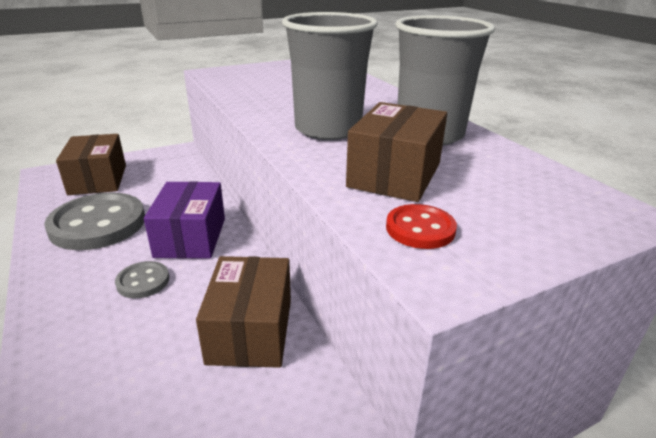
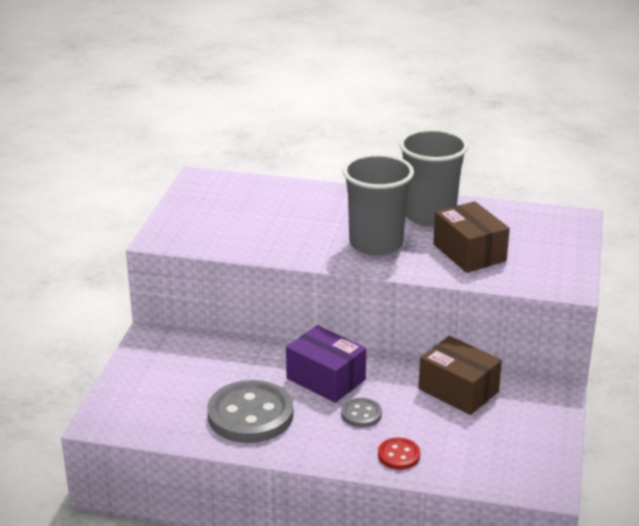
camera: 50 degrees left, 0 degrees up
(98, 180) = (157, 397): brown box -> none
(420, 229) = (530, 273): red button -> red button (398, 455)

